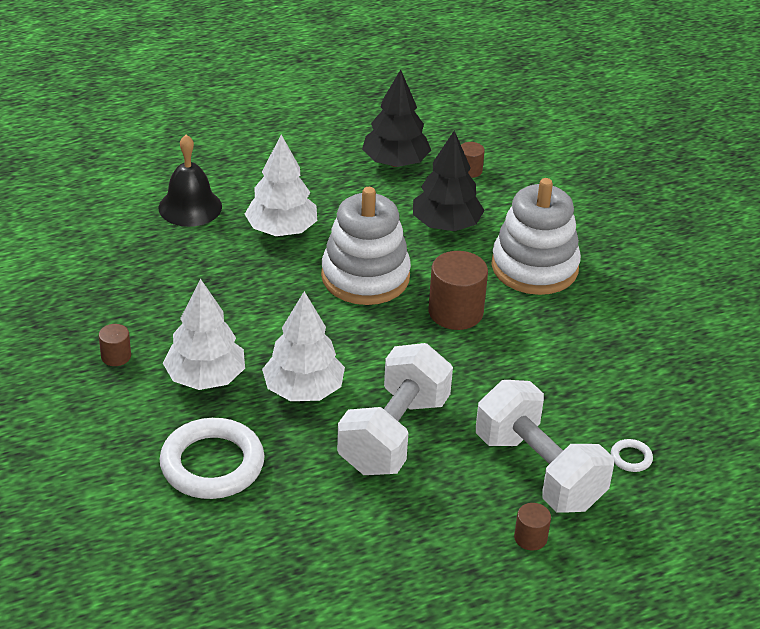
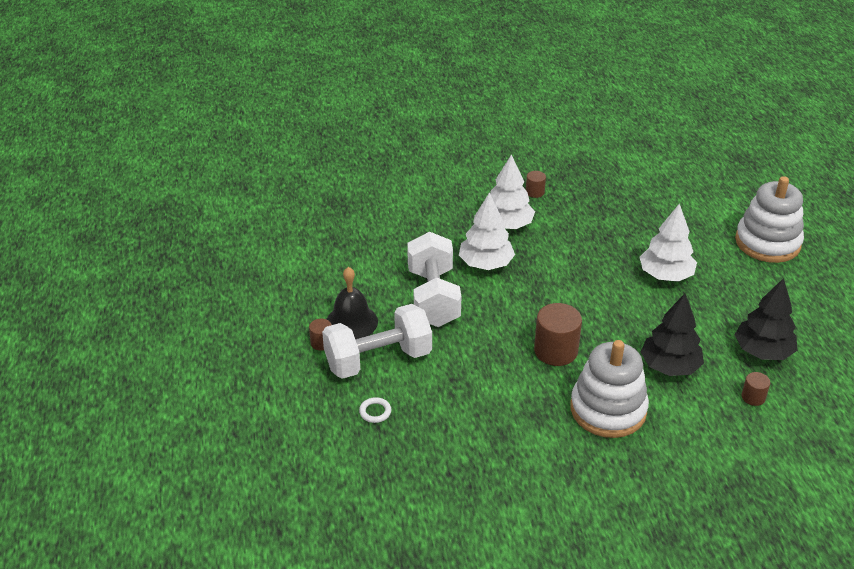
camera: 105 degrees right, 0 degrees up
(190, 207) = (695, 234): black bell -> black bell (351, 322)
(212, 464) = (429, 220): white ring -> none
(365, 277) = (604, 310): white stacking toy -> white stacking toy (767, 242)
(394, 434) = (433, 298): white dumbbell -> white dumbbell turned 45 degrees clockwise

